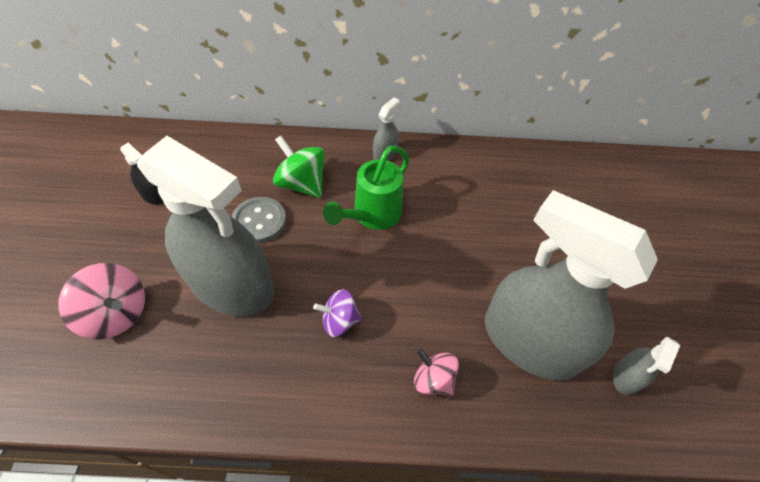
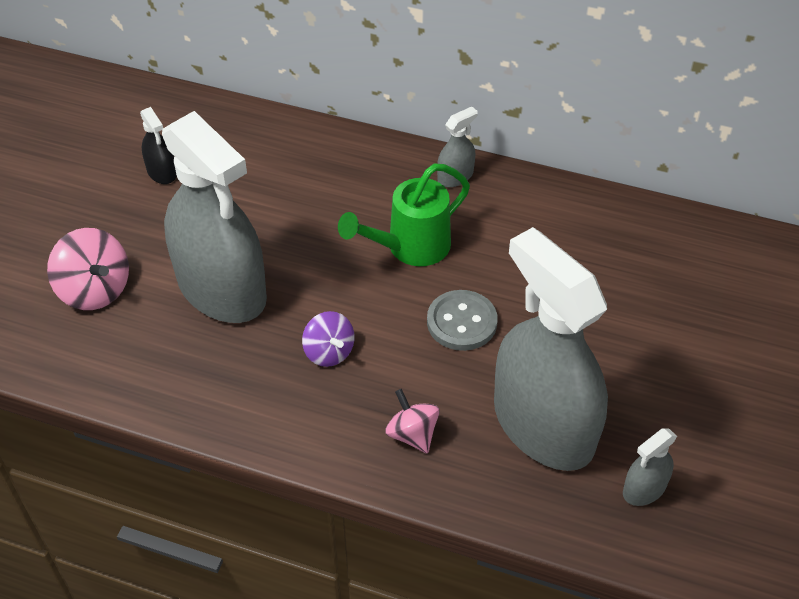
camera: 20 degrees right, 5 degrees down
(259, 221) = (273, 226): grey button -> grey button (461, 322)
(302, 184) = (337, 193): green spinning top -> none
(339, 321) = (329, 352): purple spinning top -> purple spinning top turned 135 degrees counterclockwise

